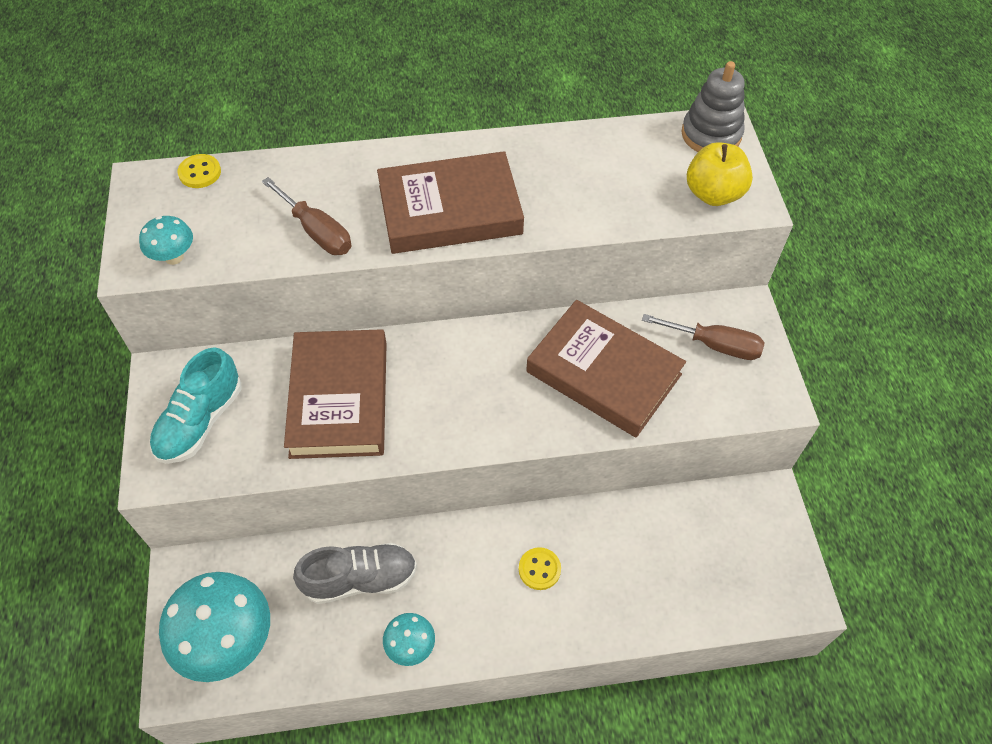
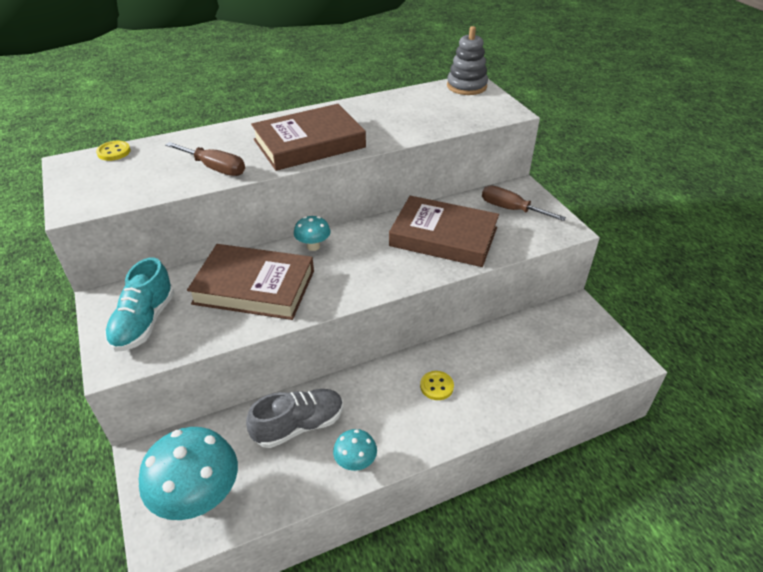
camera: 15 degrees left, 15 degrees down
(174, 257) = (105, 198): turquoise mushroom -> turquoise mushroom (313, 246)
(339, 398) = (254, 287): brown book -> brown book turned 60 degrees counterclockwise
(713, 194) = (482, 111): yellow apple -> none
(714, 345) = (511, 209): brown screwdriver -> brown screwdriver turned 150 degrees counterclockwise

